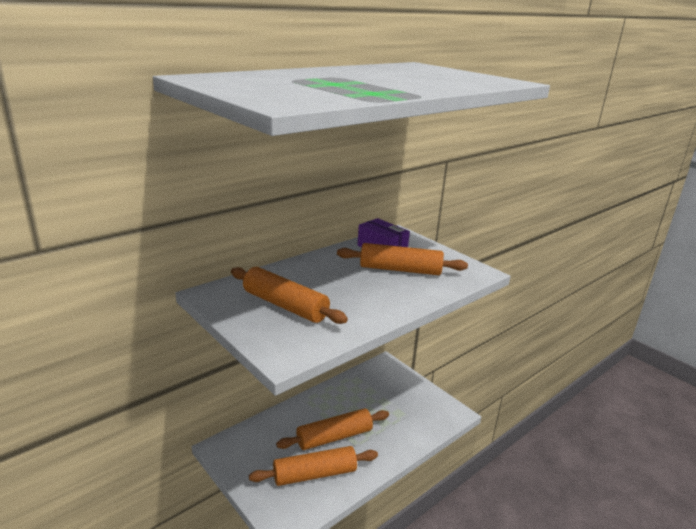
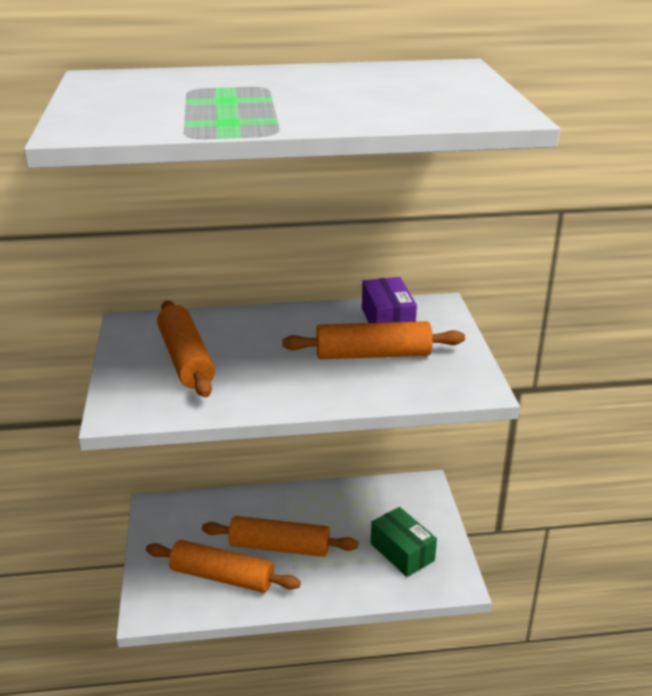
camera: 35 degrees right, 5 degrees up
(400, 269) = (373, 354): orange rolling pin -> orange rolling pin turned 45 degrees counterclockwise
(410, 408) = (402, 552): none -> green box

